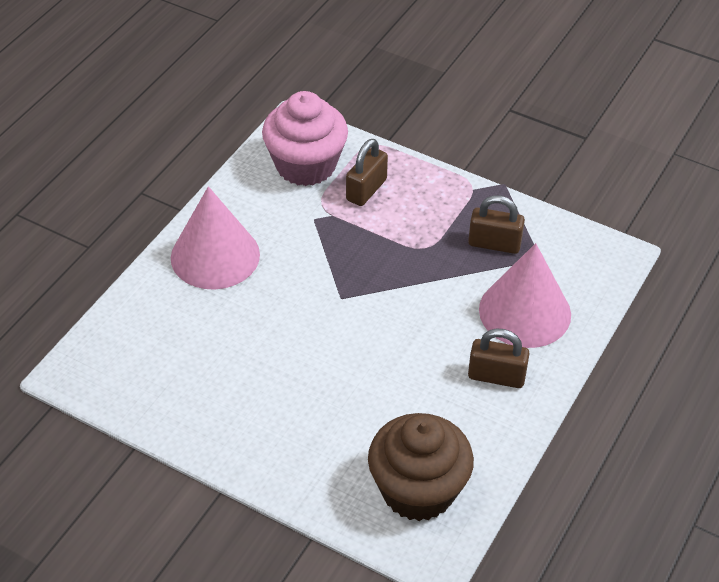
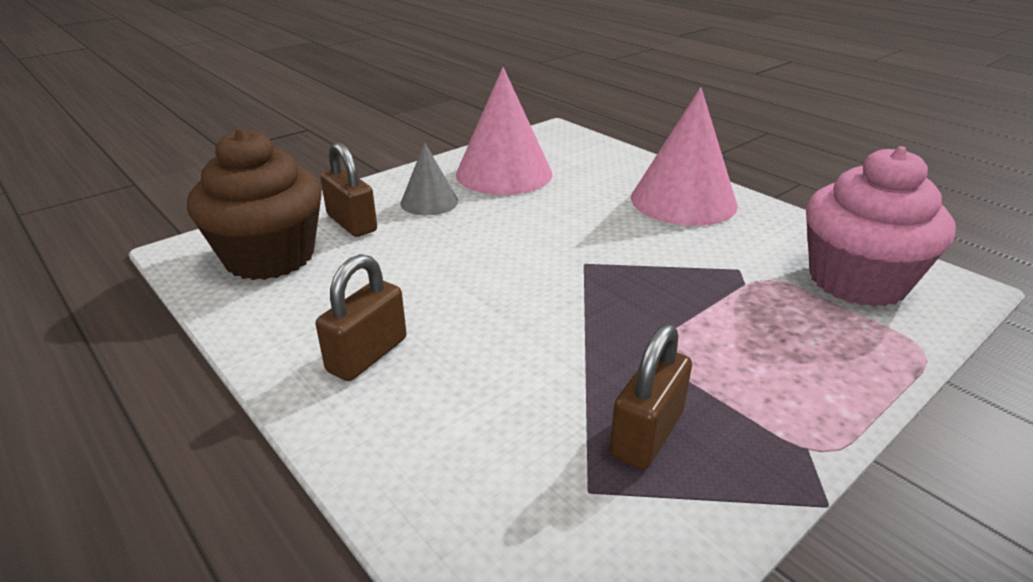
camera: 110 degrees right, 15 degrees down
(281, 422) = (429, 202): none -> grey cone
(366, 190) = (802, 322): brown padlock -> brown padlock (352, 223)
(525, 312) = (469, 423): pink cone -> pink cone (504, 173)

